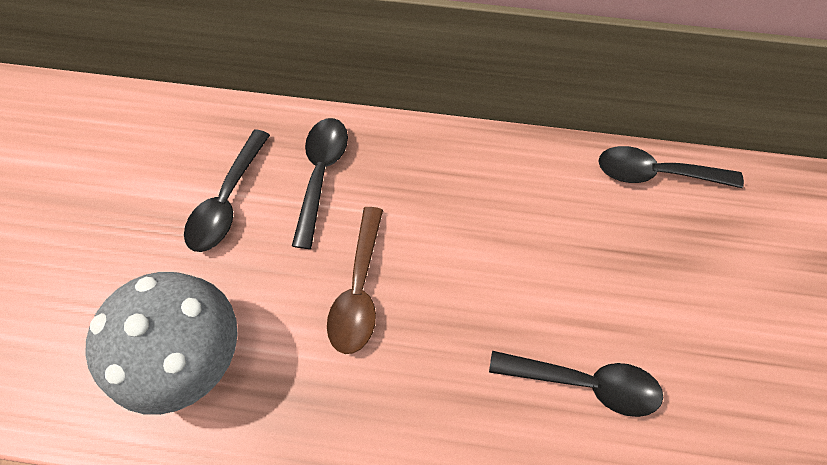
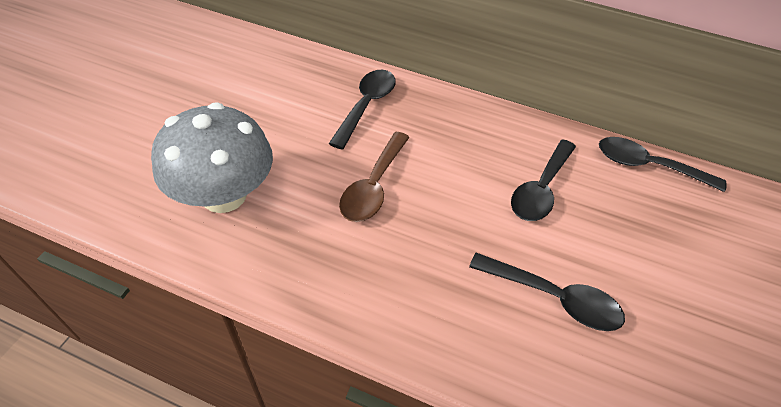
camera: 10 degrees right, 15 degrees down
(227, 201) = (287, 106): black spoon -> black spoon (540, 189)

